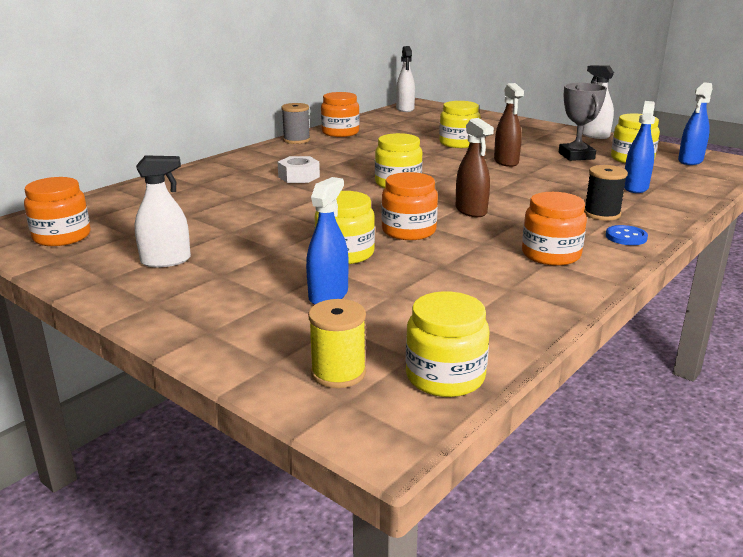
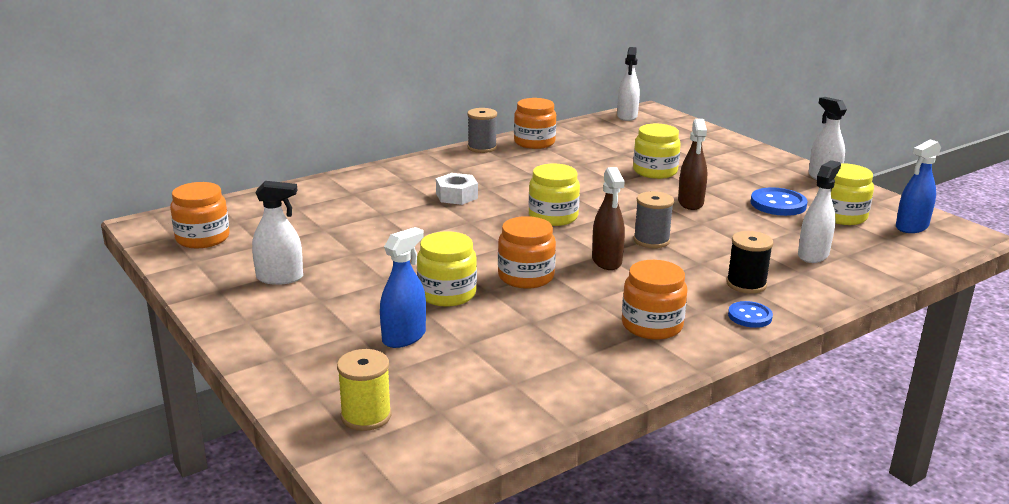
camera: 15 degrees right, 0 degrees up
(445, 376) = (456, 436): yellow jar -> none
(496, 191) = (651, 240): none -> grey spool
(576, 156) = (778, 204): grey trophy -> blue button
(635, 187) = (813, 255): blue spray bottle -> white spray bottle

